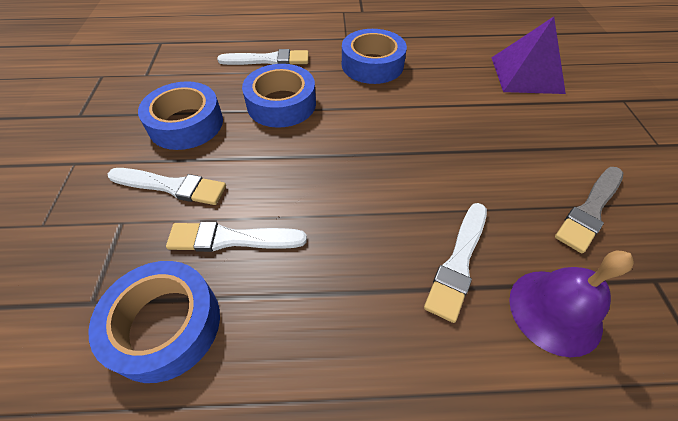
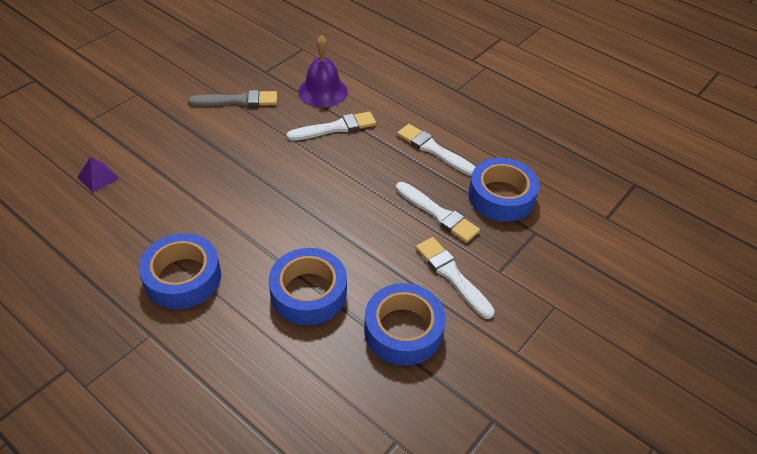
camera: 140 degrees left, 5 degrees down
(268, 60) = (259, 362): white brush -> white brush (433, 149)
(526, 74) = (98, 177): purple pyramid -> purple pyramid, size x0.48

